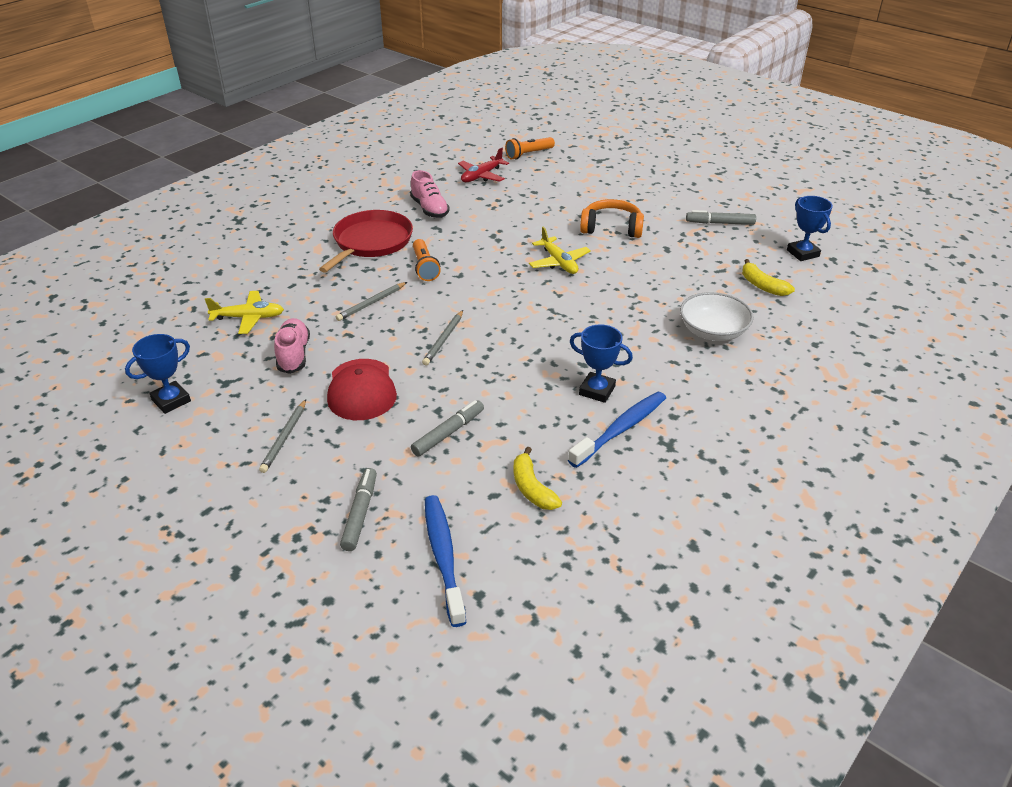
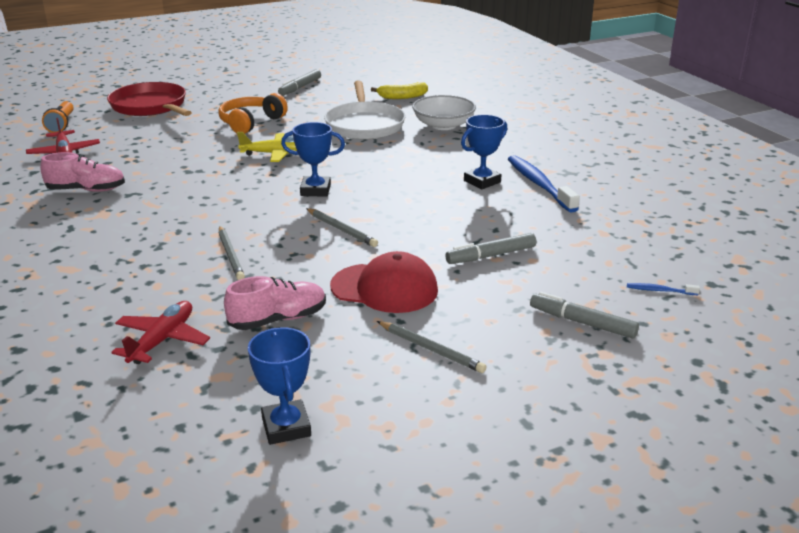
camera: 65 degrees left, 10 degrees down
(248, 318) = (162, 340): yellow plane -> red plane
(294, 355) = (278, 319): pink shoe -> pink shoe turned 135 degrees clockwise
(371, 242) = (104, 234): red pan -> red pan (150, 106)
(424, 267) = (199, 214): orange flashlight -> none
(443, 556) = (659, 290): blue toothbrush -> blue toothbrush, size x0.44
(448, 433) = (491, 256): grey marker -> grey marker turned 90 degrees counterclockwise
(532, 488) = (591, 234): yellow banana -> none
(666, 285) = (364, 125): none -> white pan
(802, 253) = (376, 76): blue trophy -> blue trophy (315, 190)

